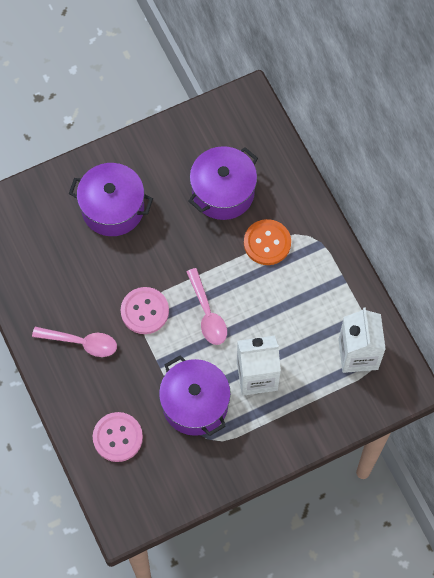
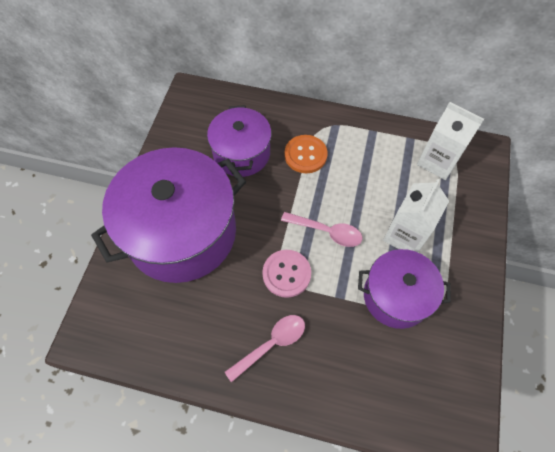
camera: 50 degrees left, 5 degrees down
(112, 208) = (181, 232): purple pot -> purple pot, size x1.75
(117, 437) = (381, 381): pink button -> none

